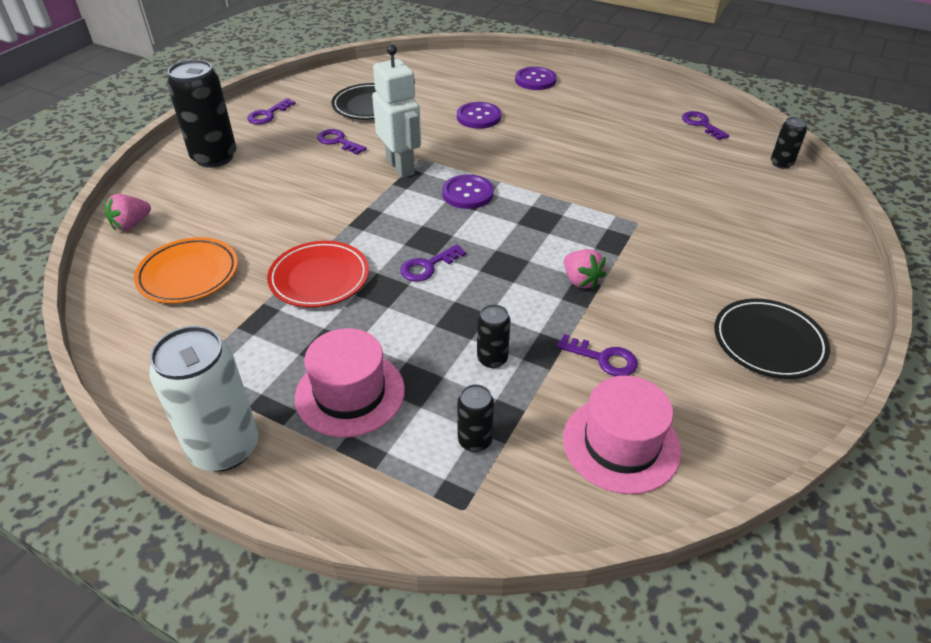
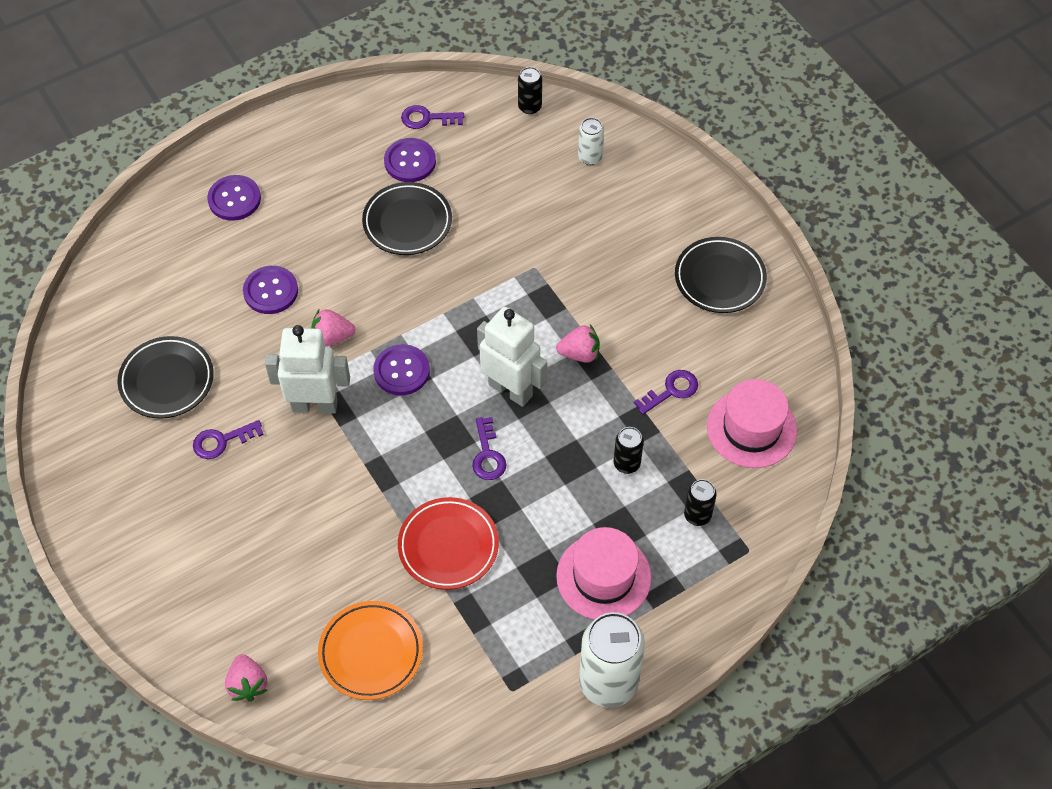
camera: 60 degrees left, 15 degrees up
(214, 157) = (166, 571): black can -> none
(268, 114) = (107, 488): purple key -> none
(466, 153) = (332, 337): none -> pink strawberry
(504, 255) = (510, 390): none -> white robot
(602, 148) = (407, 222): none -> black plate
(655, 131) = (410, 161): none -> purple button
(781, 211) = (590, 157): none -> white can

